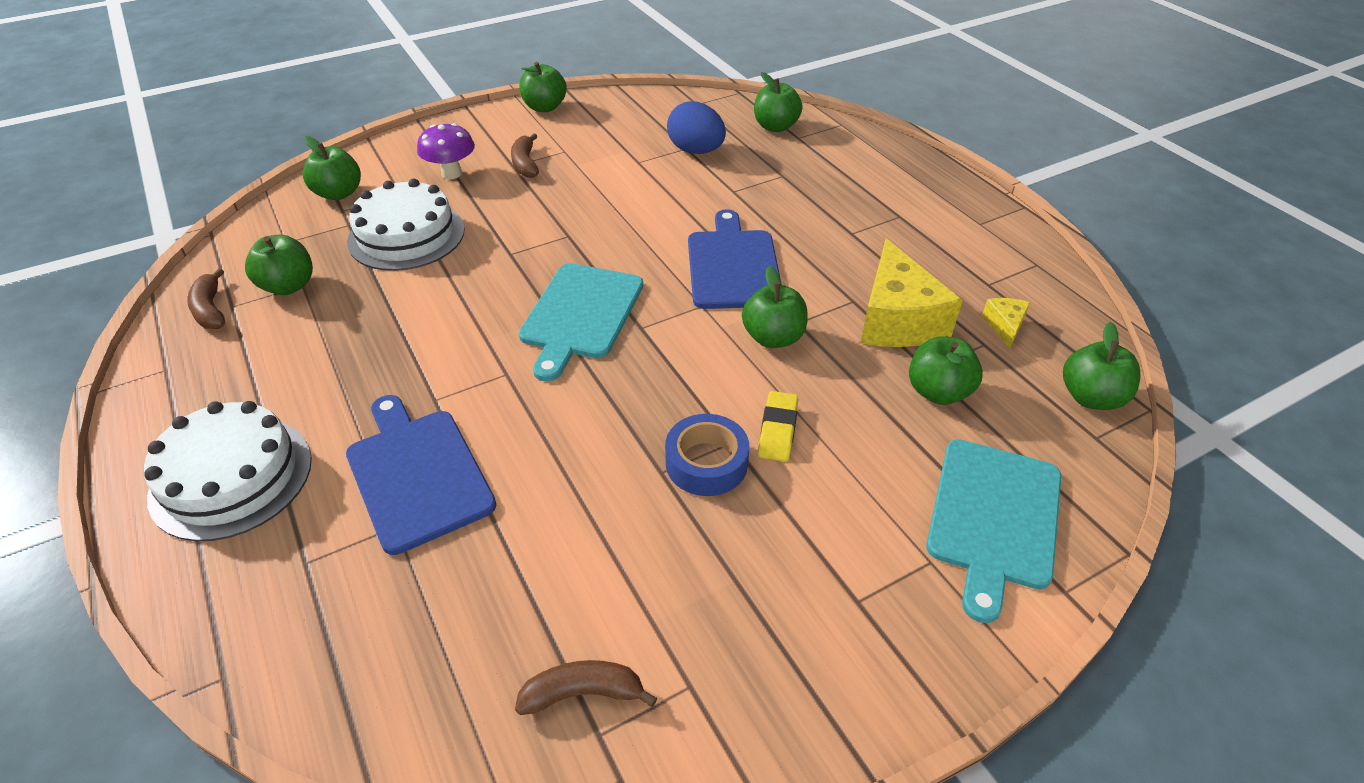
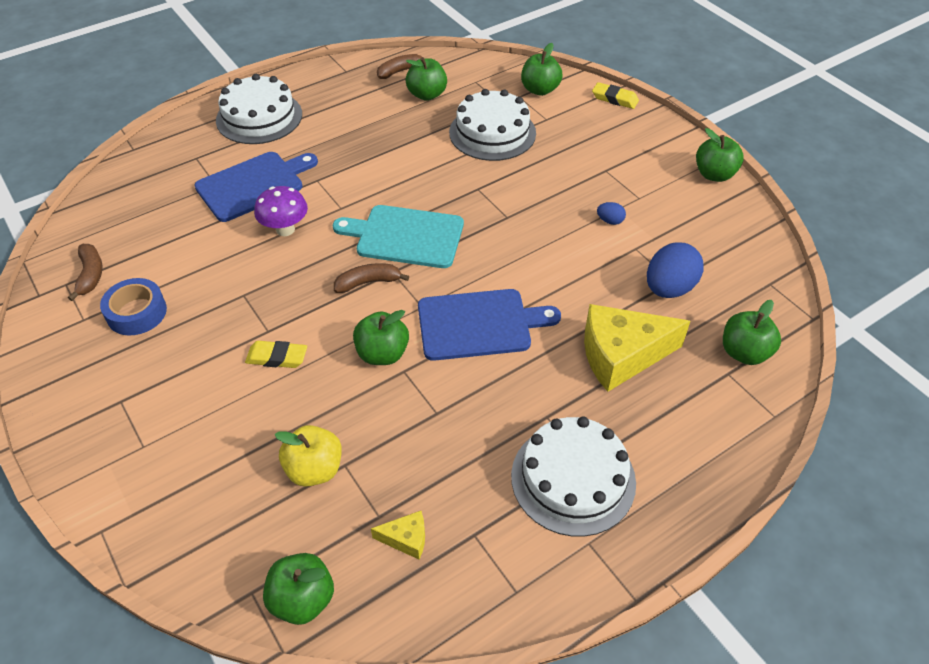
camera: 85 degrees right, 5 degrees up
(389, 146) = (615, 99): none -> yellow eraser
(451, 173) = (582, 139): purple mushroom -> purple mushroom (285, 229)
(525, 163) = (610, 177): brown banana -> brown banana (368, 282)
(594, 171) = (610, 221): none -> blue egg
(706, 463) = (248, 318): blue tape -> blue tape (137, 313)
(897, 319) = (411, 446): yellow cheese -> yellow cheese (621, 356)
(918, 225) = (573, 478): none -> white cake
(938, 392) = (314, 469): green apple -> yellow apple
(994, 518) = (174, 493): turquoise cutting board -> none

